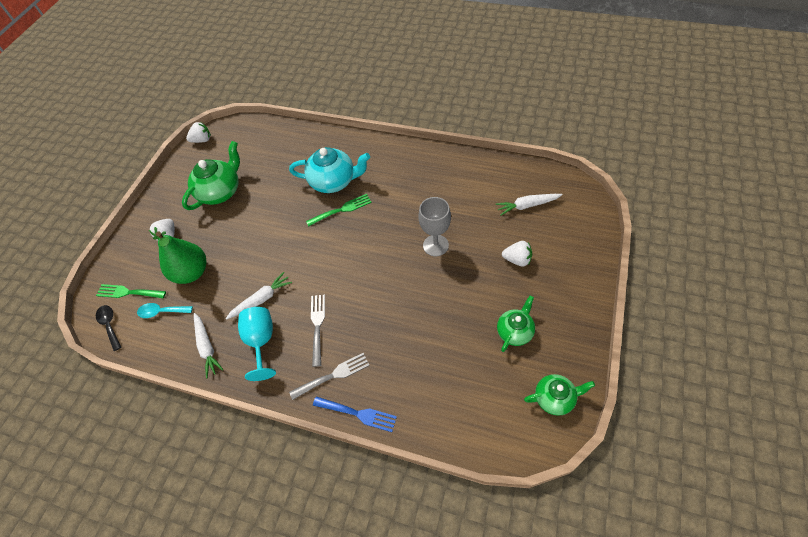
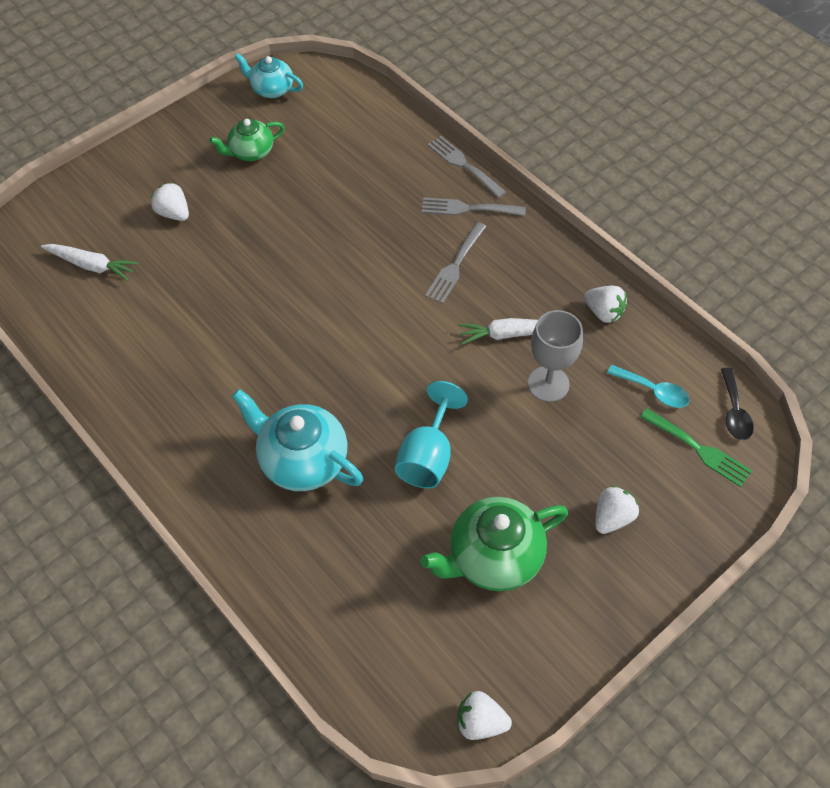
camera: 155 degrees left, 0 degrees up
(192, 272) = (592, 428): green pear -> none
(207, 347) = (603, 312): white carrot -> white strawberry
(261, 341) = (532, 283): turquoise goblet -> turquoise goblet (428, 456)
(342, 209) = (324, 403): green fork -> none
(358, 413) = (463, 165): blue fork -> grey fork
(435, 245) = (246, 280): grey goblet -> grey goblet (548, 384)
(554, 398) = (272, 89): green teapot -> turquoise teapot

